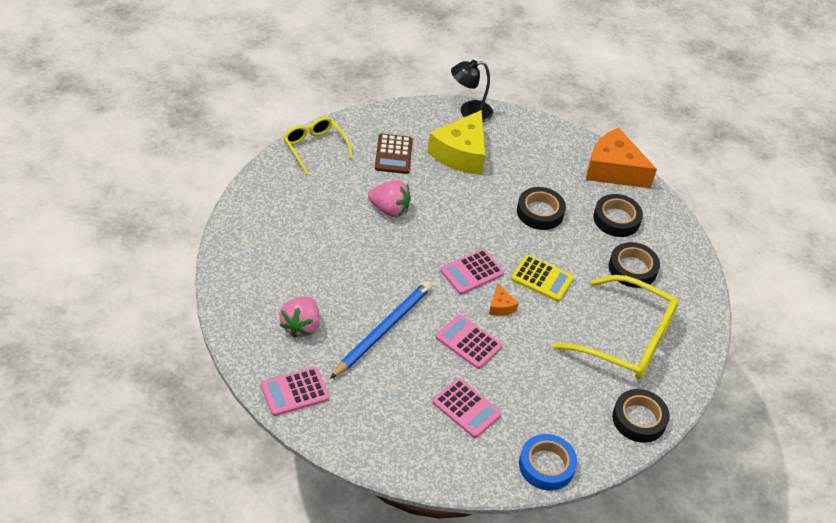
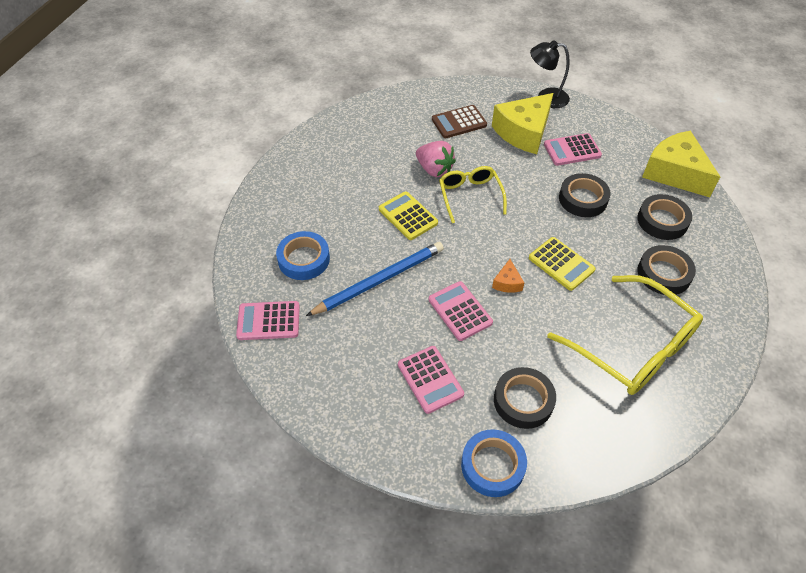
camera: 25 degrees right, 5 degrees up
(301, 326) = (304, 259): pink strawberry -> blue tape
(314, 147) = (389, 105): yellow glasses -> yellow glasses (470, 196)
(383, 262) = (408, 216): none -> yellow calculator
(393, 154) = (459, 122): brown calculator -> brown calculator turned 45 degrees clockwise
(472, 272) = (491, 243): pink calculator -> pink calculator (572, 150)
(613, 170) = (675, 173): orange cheese -> yellow cheese
(639, 419) = (618, 440): black tape -> black tape (523, 401)

